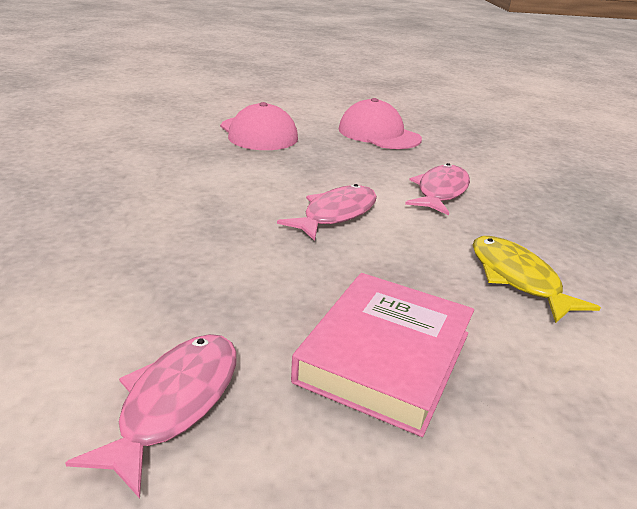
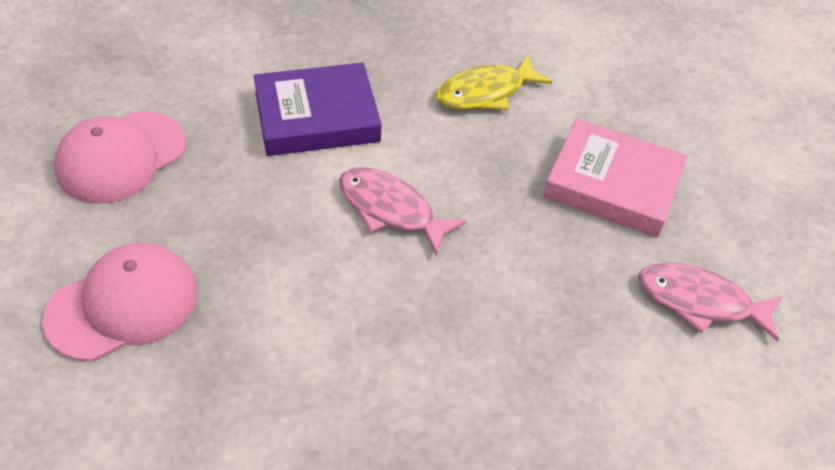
camera: 95 degrees left, 20 degrees up
(440, 192) = (317, 117): pink fish -> purple book

